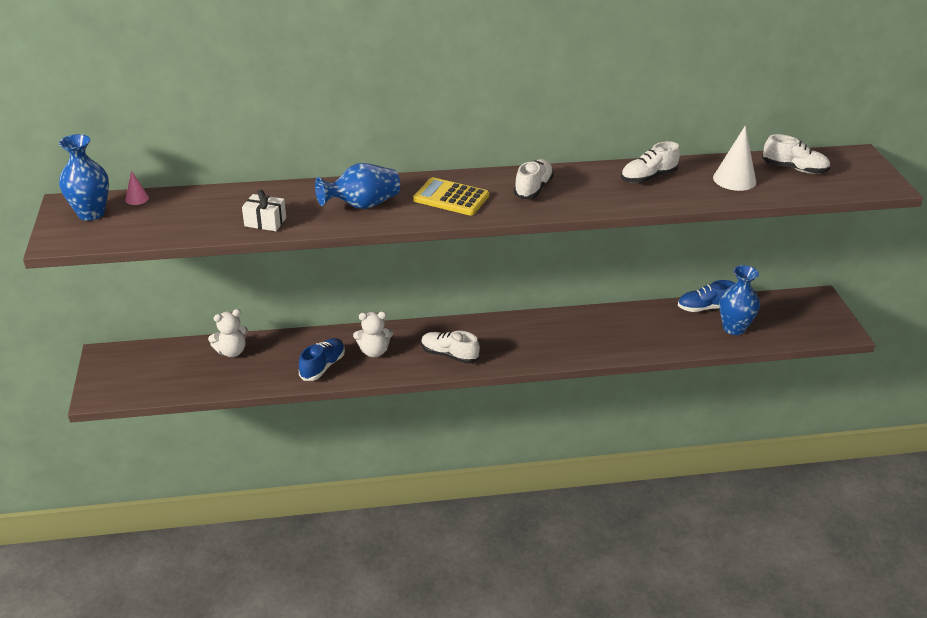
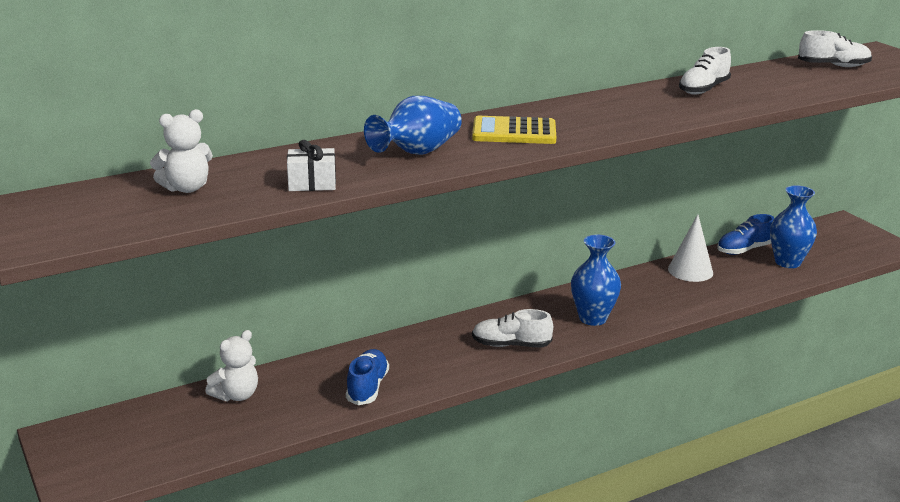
camera: 20 degrees left, 10 degrees down
(91, 213) = (61, 209): blue vase -> blue vase (592, 318)
(137, 199) = (114, 186): pink cone -> none
(374, 351) = (419, 359): white teddy bear -> white teddy bear (186, 188)
(533, 188) = (595, 113): white shoe -> none
(734, 179) = (788, 80): white cone -> white cone (690, 271)

